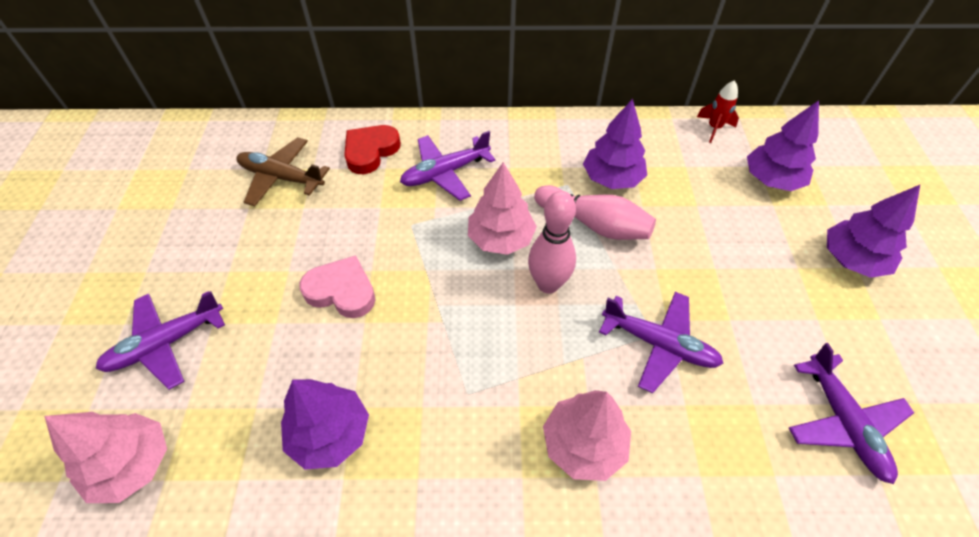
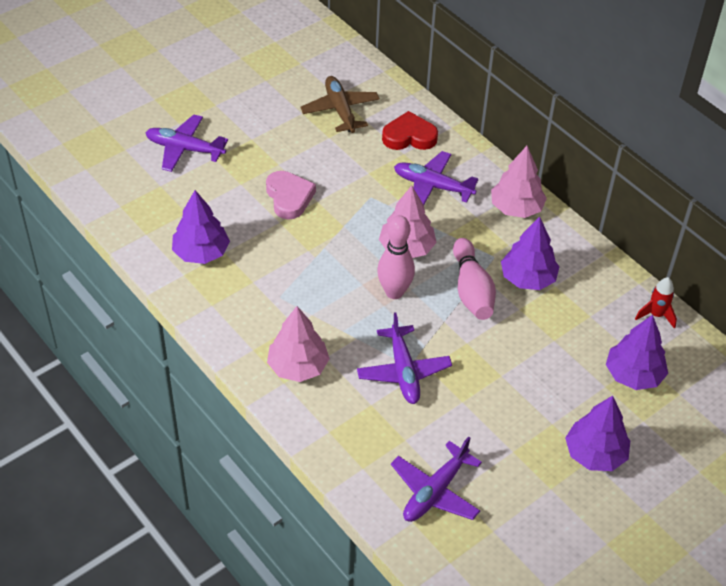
camera: 50 degrees right, 5 degrees down
(132, 464) = (116, 188): pink tree -> pink tree (516, 208)

